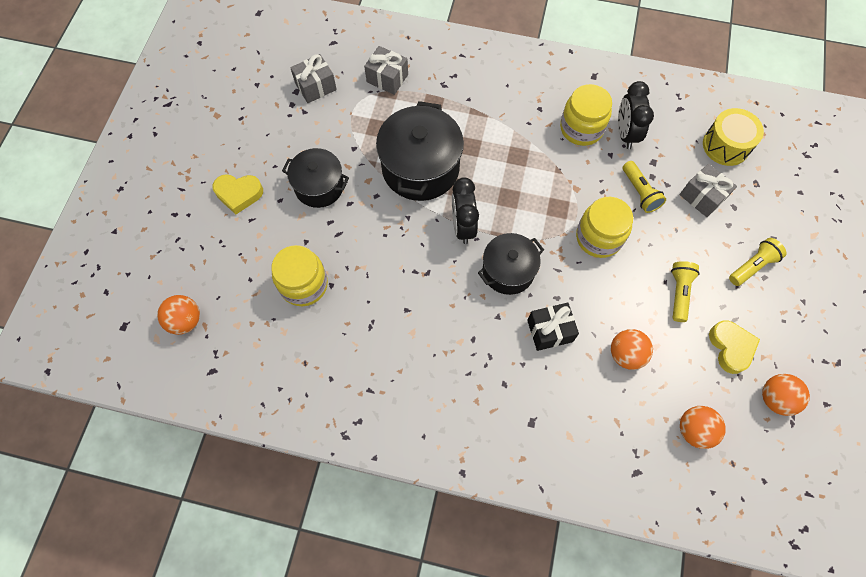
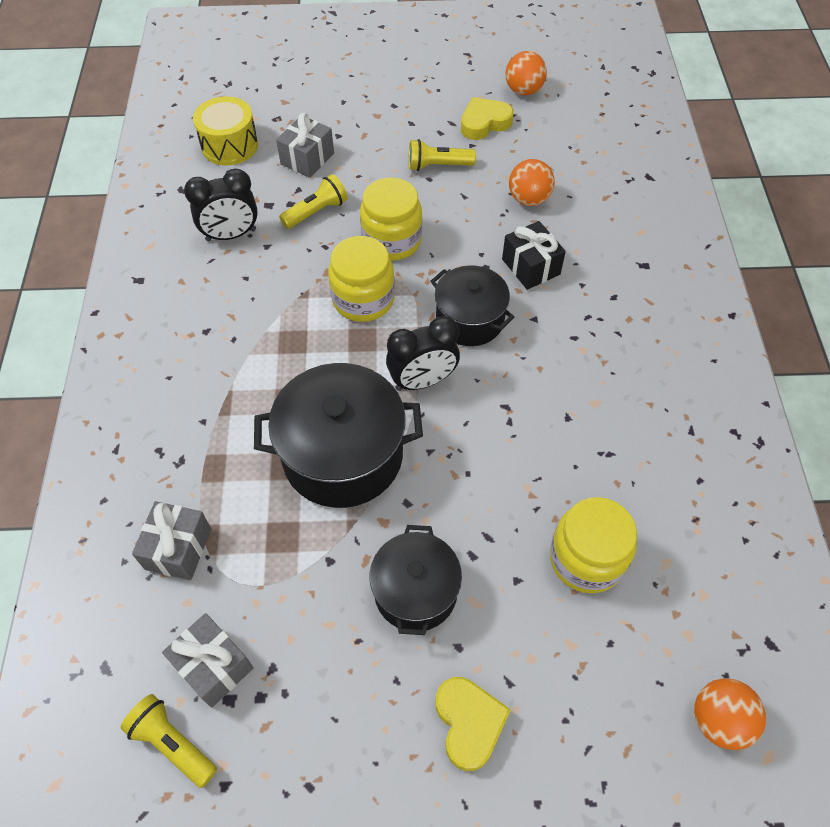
camera: 105 degrees left, 10 degrees down
(581, 128) = (231, 280): yellow jar -> yellow jar (363, 299)
(694, 430) = (584, 141): orange ball -> none
(752, 266) = (384, 114): yellow flashlight -> yellow flashlight (173, 743)

